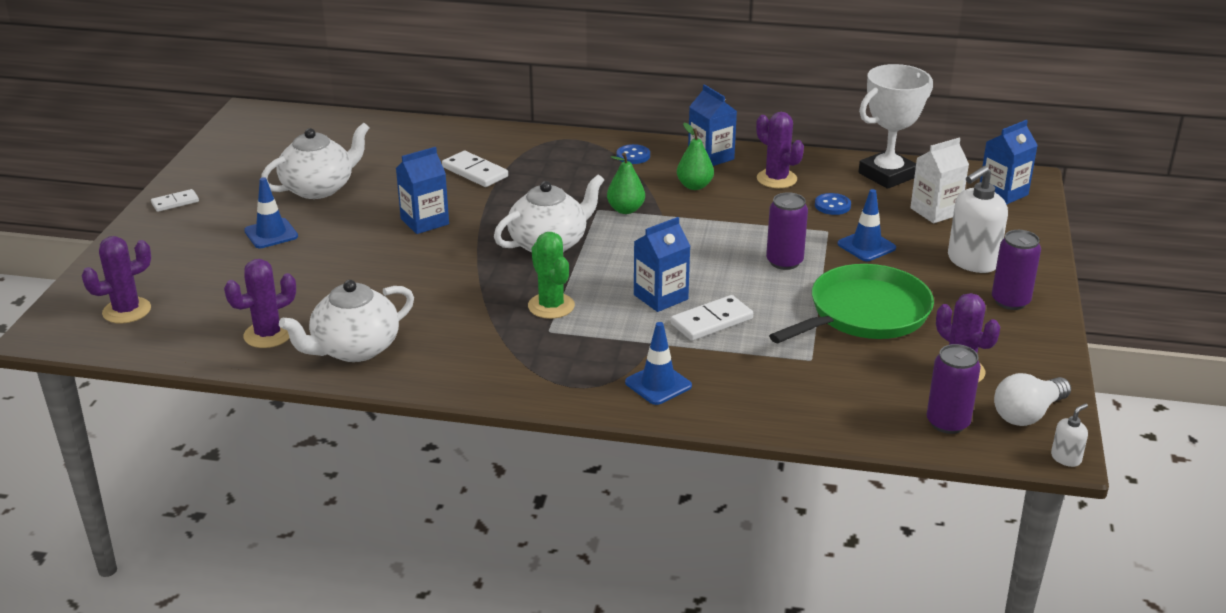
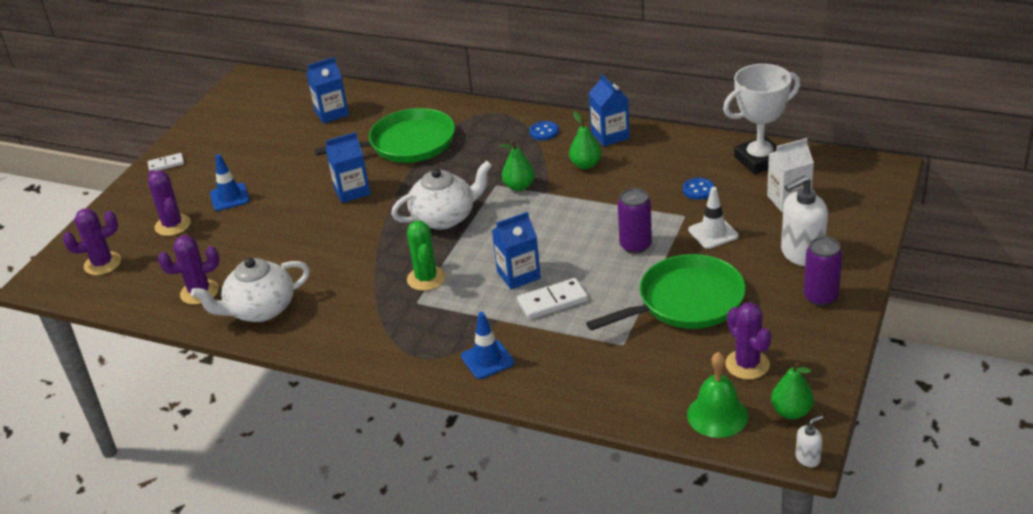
camera: 15 degrees right, 5 degrees up
(319, 188) = (279, 155): white teapot -> none
(475, 172) = (407, 143): white domino -> green pan
(776, 179) = (659, 160): purple cactus -> purple cactus (173, 225)
(866, 246) = (713, 233): blue traffic cone -> white traffic cone
(947, 423) = (717, 415): purple can -> green bell
(1003, 193) = (858, 183): blue carton -> blue carton (331, 113)
(1028, 414) = (791, 412): white light bulb -> green pear

